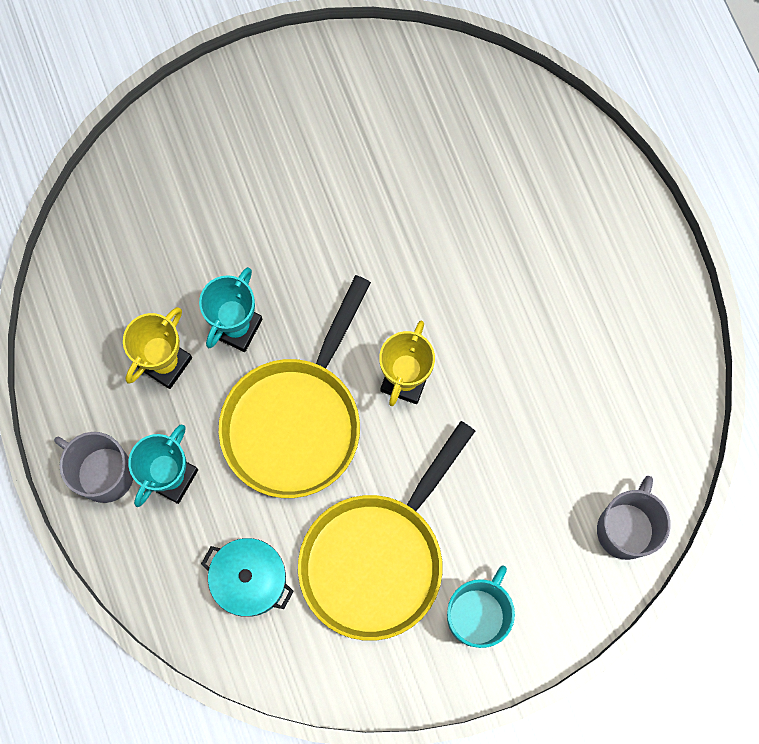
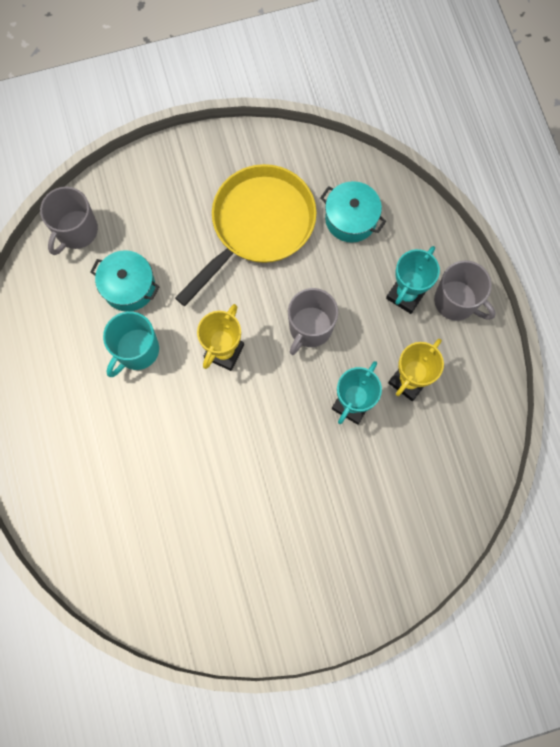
camera: 175 degrees left, 0 degrees up
(296, 420) = (310, 328): yellow pan -> grey mug
(477, 615) = (191, 183): turquoise mug -> turquoise mug (136, 350)
(541, 456) = (129, 287): none -> turquoise pot

